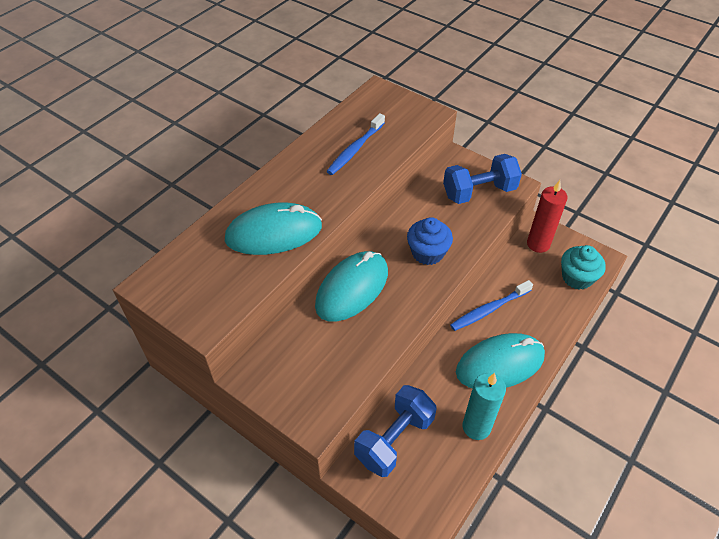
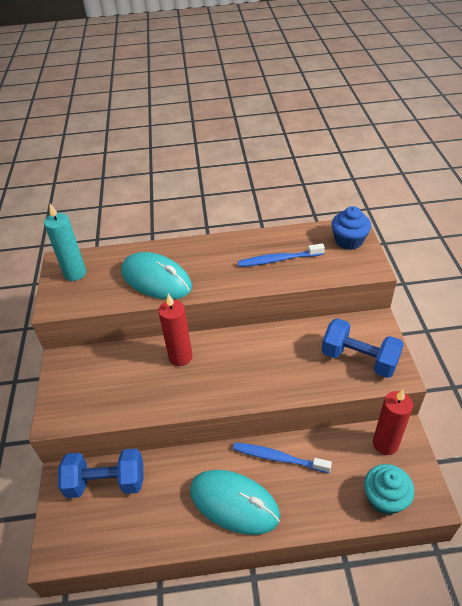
camera: 50 degrees right, 5 degrees down
(352, 289) = (180, 357): turquoise mouse -> red candle
(427, 253) = (260, 373): blue cupcake -> blue cupcake (348, 241)
(476, 427) = (161, 528): turquoise candle -> turquoise candle (75, 273)

